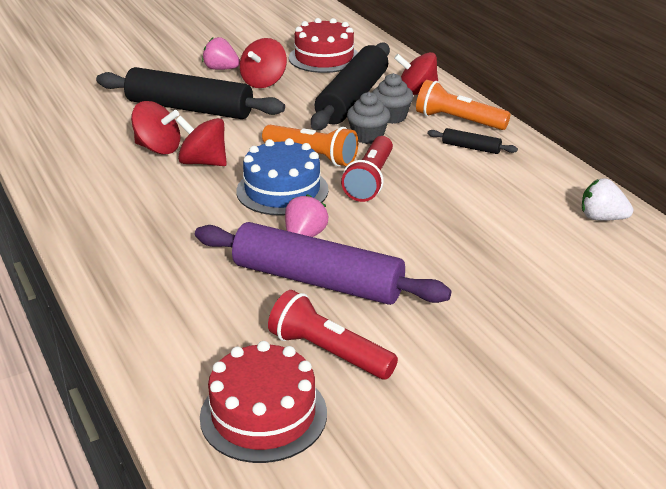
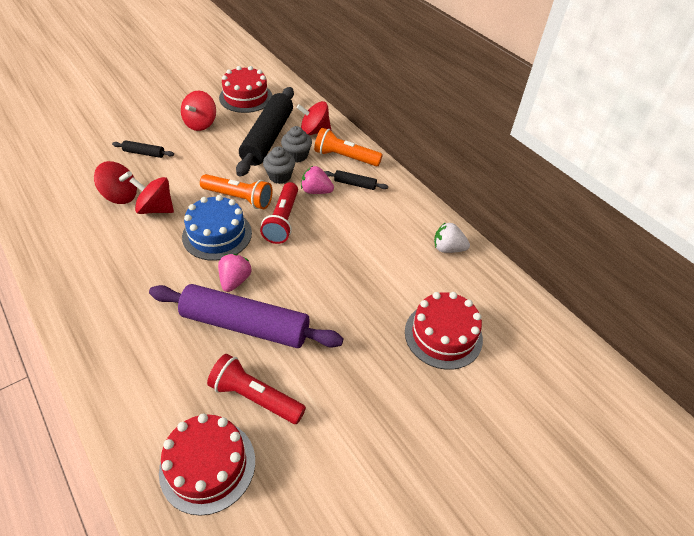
camera: 10 degrees left, 15 degrees up
(189, 108) = (144, 153): black rolling pin -> black rolling pin, size x0.42
(221, 69) = (168, 111): pink strawberry -> pink strawberry (316, 191)
(593, 306) = (443, 335): none -> red cake

